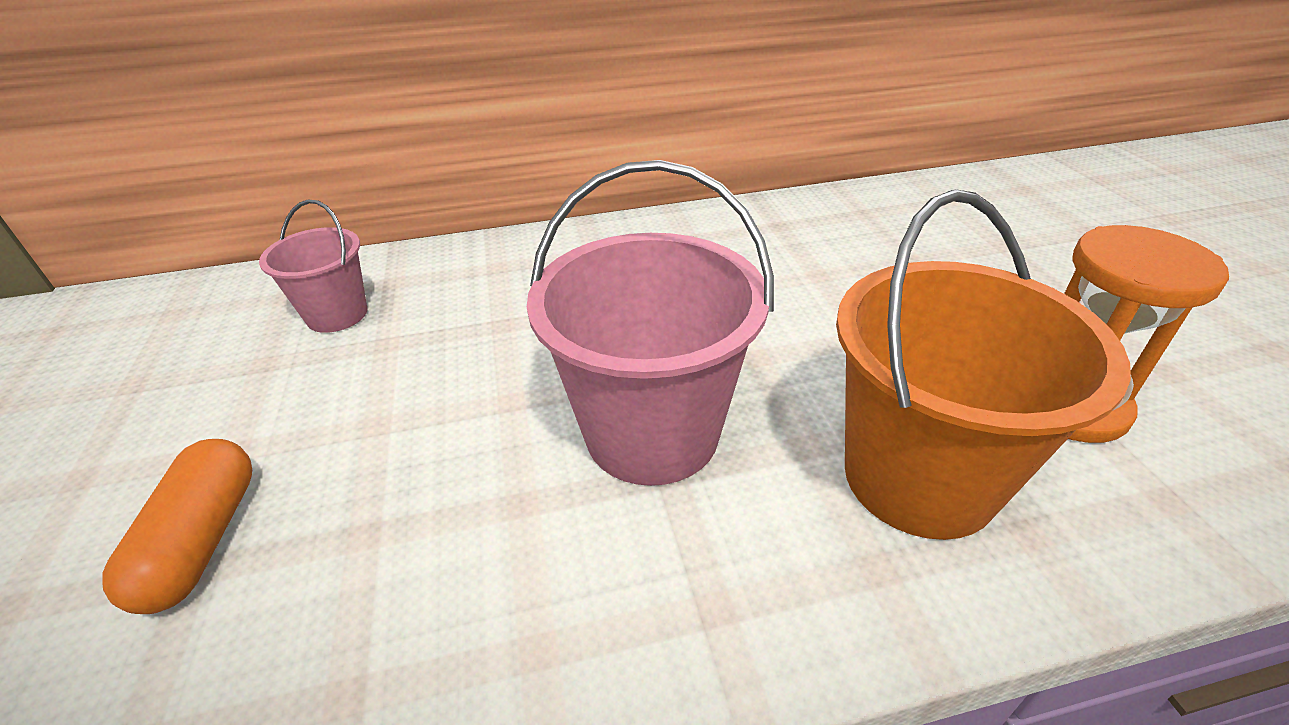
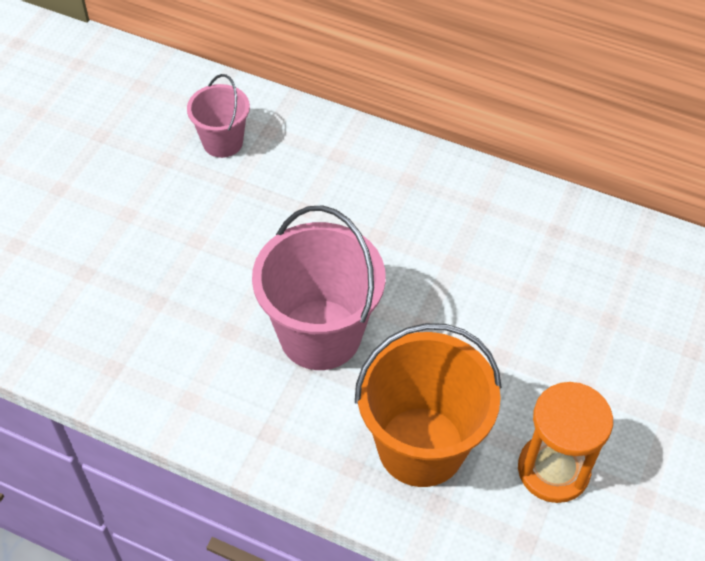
camera: 35 degrees right, 15 degrees up
(202, 540) = (94, 260): orange capsule -> none

